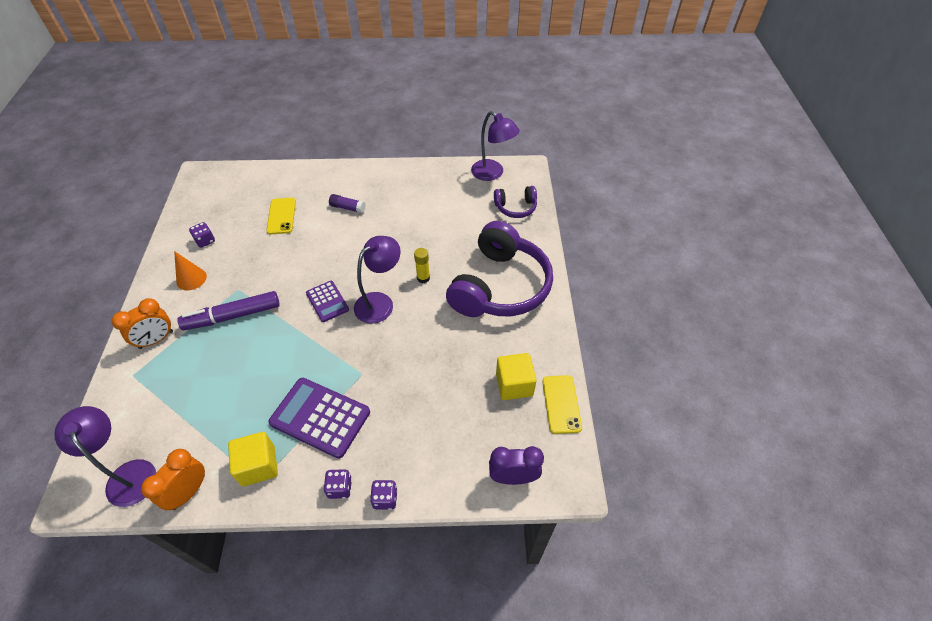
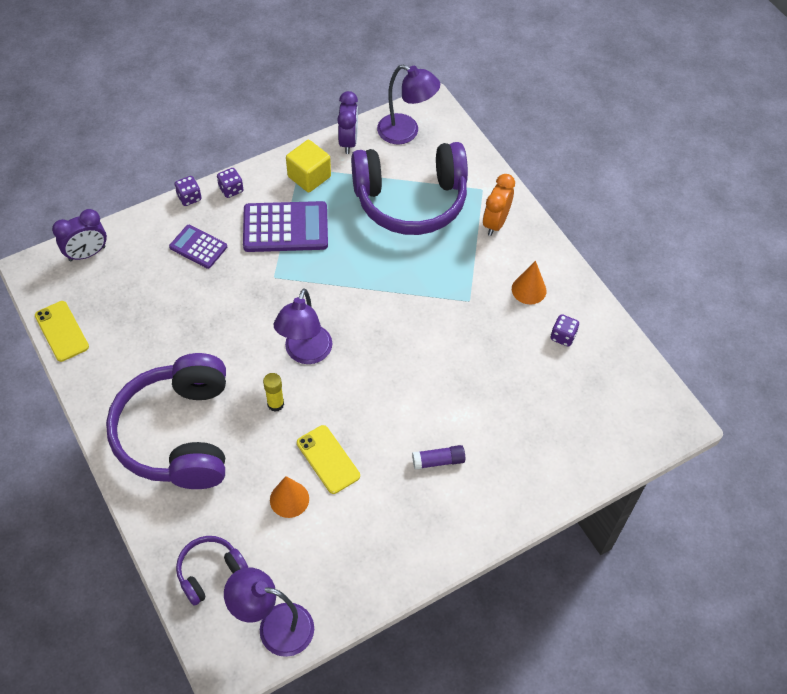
camera: 150 degrees right, 5 degrees up
(189, 492) = (348, 141): orange clock -> purple clock
(197, 393) = (411, 200): none -> purple headphones
(233, 316) = (446, 273): purple marker -> none
(281, 216) = (509, 409): yellow phone -> yellow phone (328, 459)
(327, 301) = (363, 329): purple calculator -> purple calculator (198, 247)
(449, 223) = (289, 499): none -> orange cone
(514, 384) = (116, 330): yellow cube -> none

